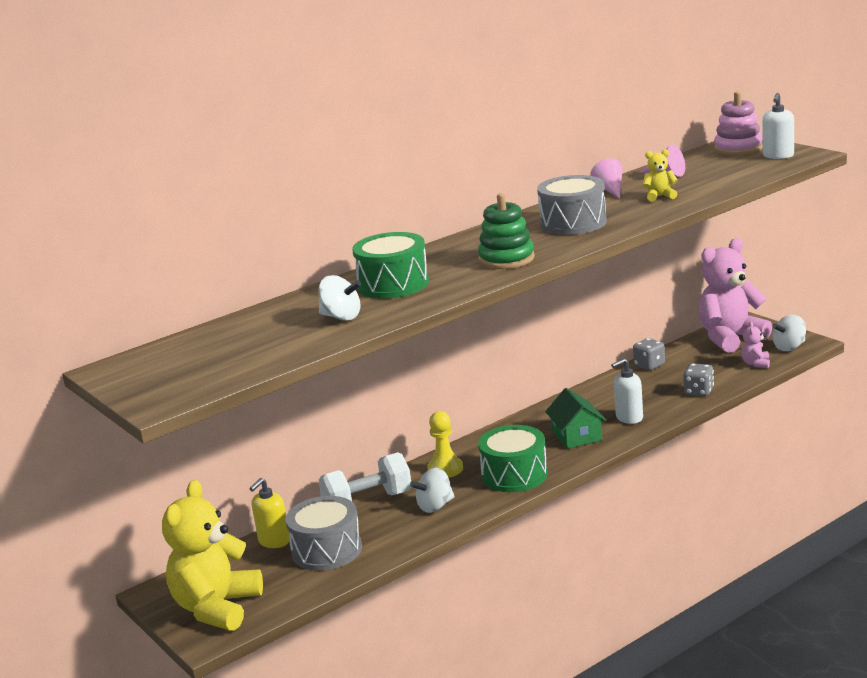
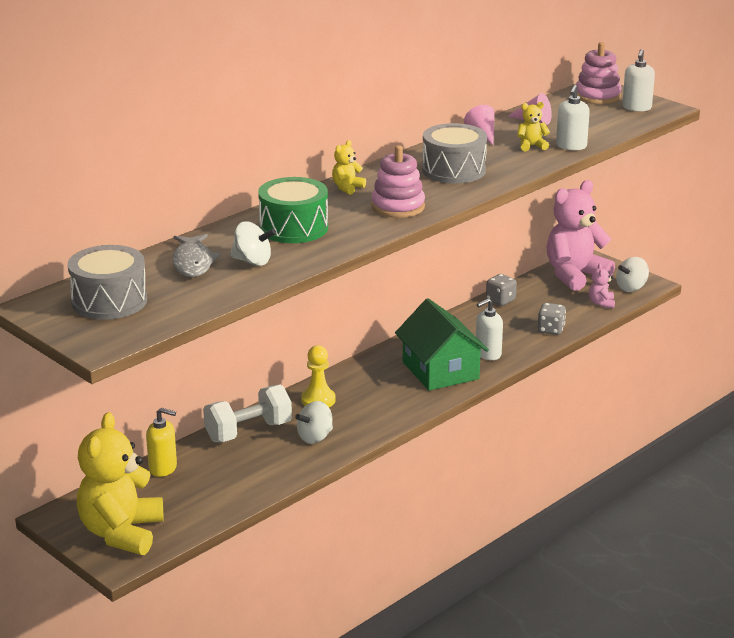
camera: 10 degrees left, 5 degrees up
(274, 541) = (163, 468): yellow soap dispenser -> yellow soap dispenser turned 105 degrees counterclockwise
(280, 321) = (193, 262): none -> grey fish
(327, 550) = (217, 478): grey drum -> grey drum (109, 301)
(459, 245) = (347, 188): none -> yellow teddy bear
(506, 259) = (398, 207): green stacking toy -> pink stacking toy
(514, 475) = (386, 408): green drum -> none
(577, 436) = (440, 370): green house -> green house, size x1.56
(702, 194) = (571, 146): none -> white soap dispenser

